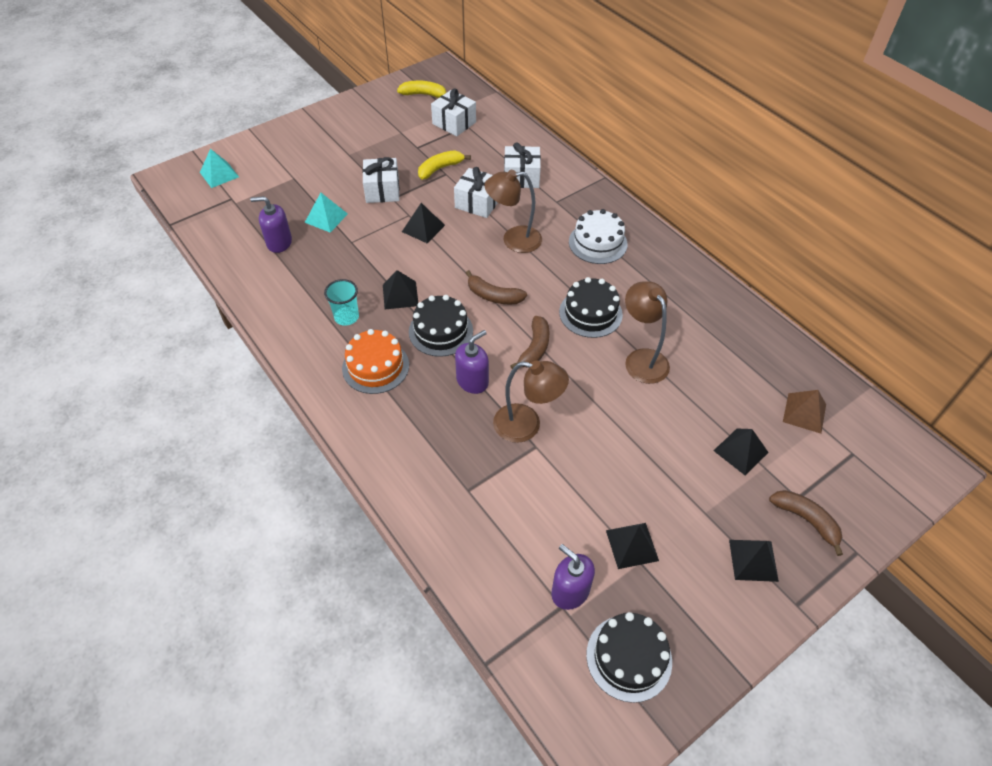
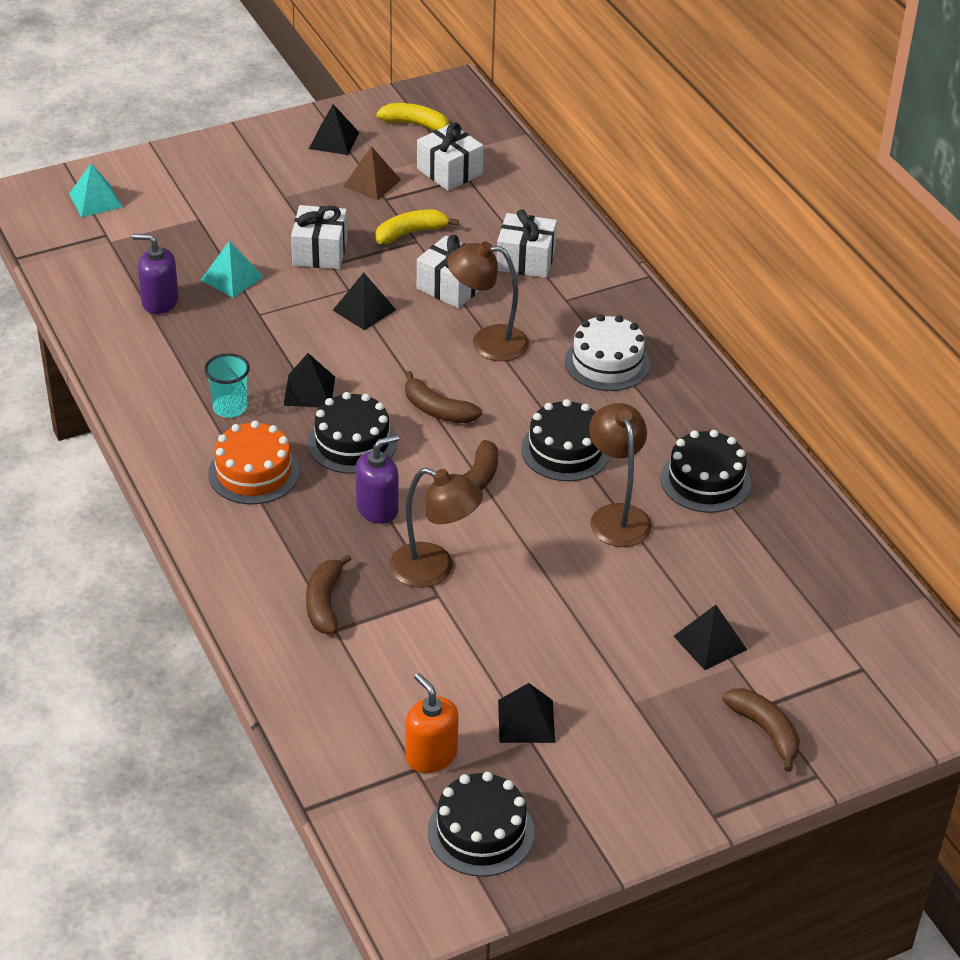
camera: 10 degrees right, 10 degrees down
(454, 468) = (324, 603): none -> brown banana
(570, 591) = (431, 755): purple soap dispenser -> orange soap dispenser
(692, 321) = (705, 481): none -> black cake
(753, 560) = (677, 761): black pyramid -> black pyramid (334, 140)
(804, 413) = (816, 612): brown pyramid -> brown pyramid (371, 183)

